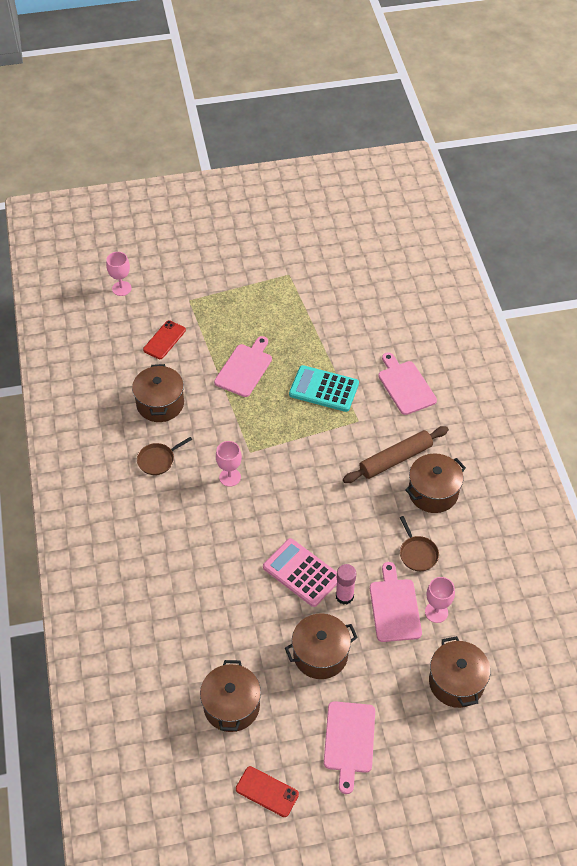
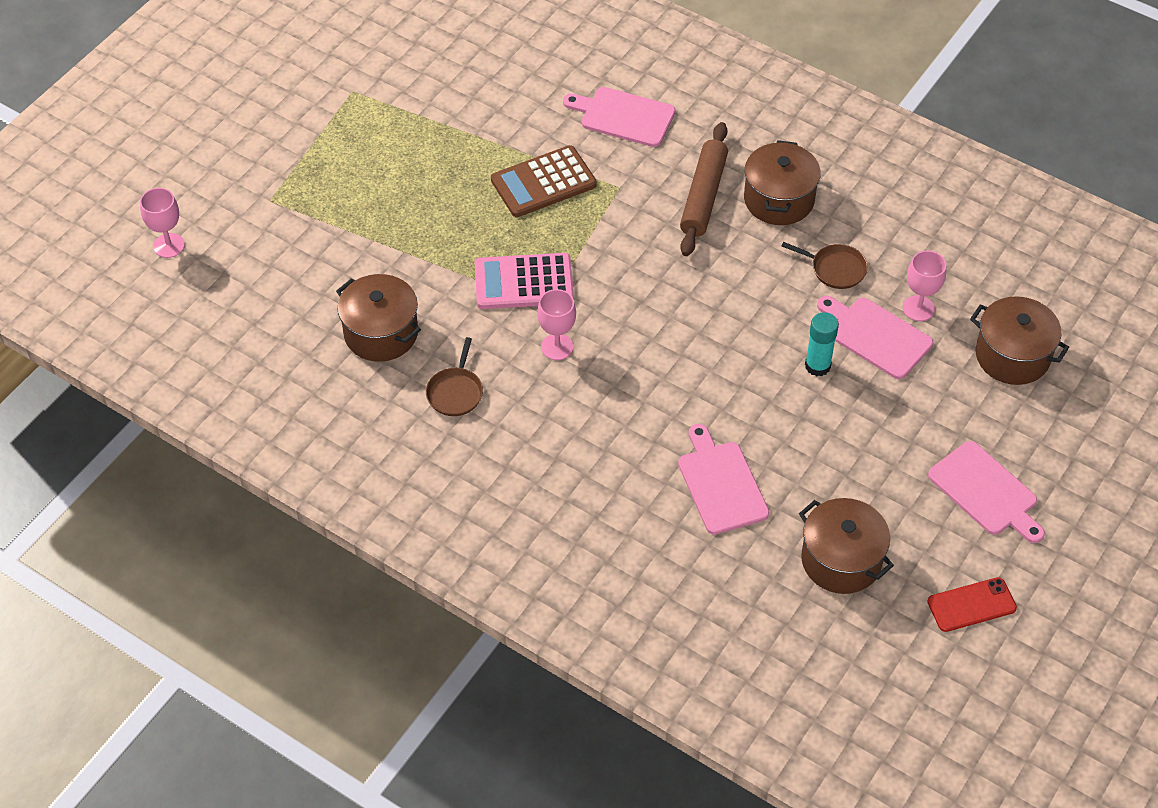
camera: 45 degrees left, 0 degrees up
(164, 340) = (296, 263): red phone -> none
(244, 368) = (430, 225): pink cutting board -> pink cutting board (721, 484)
(301, 573) = (749, 379): pink calculator -> pink calculator (524, 282)
(320, 654) = (863, 439): brown pot -> none
(324, 389) = (543, 182): turquoise calculator -> brown calculator
(344, 596) = (817, 366): pink glue stick -> turquoise glue stick

